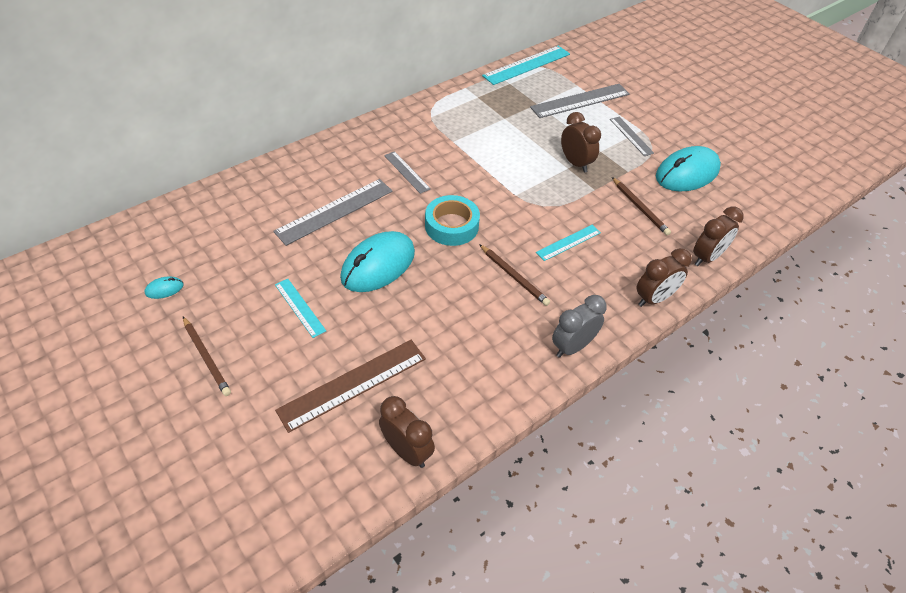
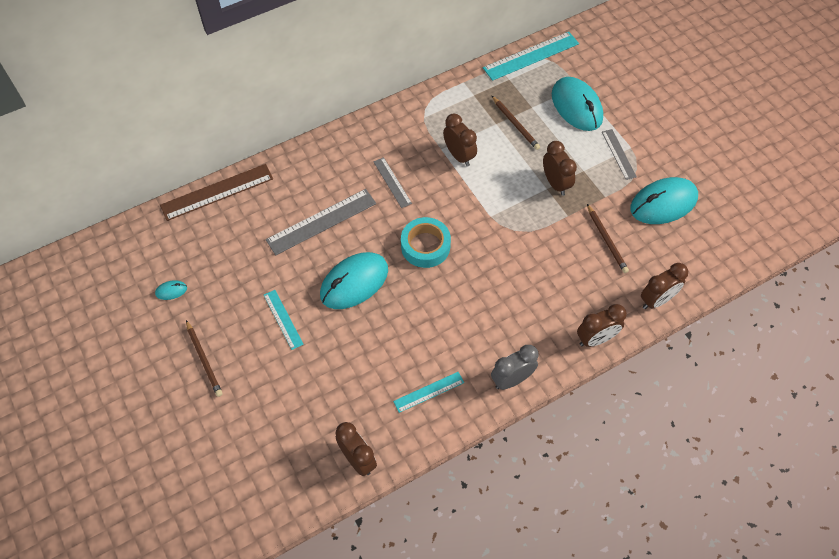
camera: 10 degrees right, 10 degrees up
(353, 384) = (321, 396): brown ruler -> brown ruler (217, 192)
(472, 146) = (459, 156): none -> brown clock
(513, 276) = (473, 305): brown pencil -> brown pencil (515, 124)
(568, 242) = (530, 273): turquoise ruler -> turquoise ruler (429, 392)
(580, 101) = (576, 106): grey ruler -> turquoise mouse

